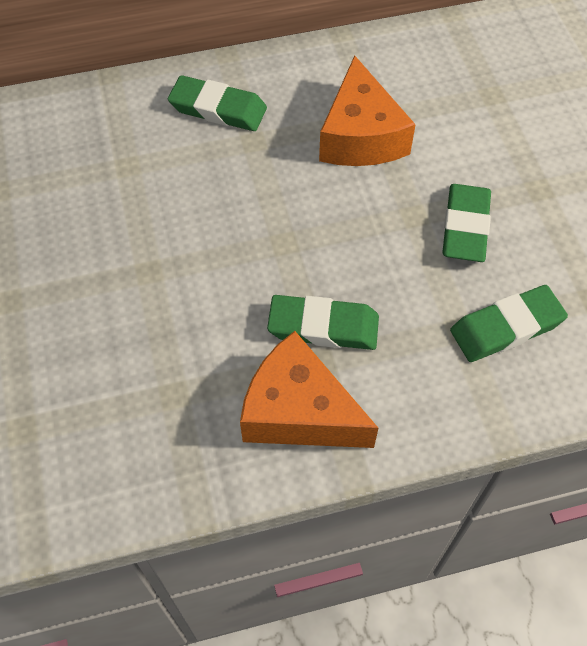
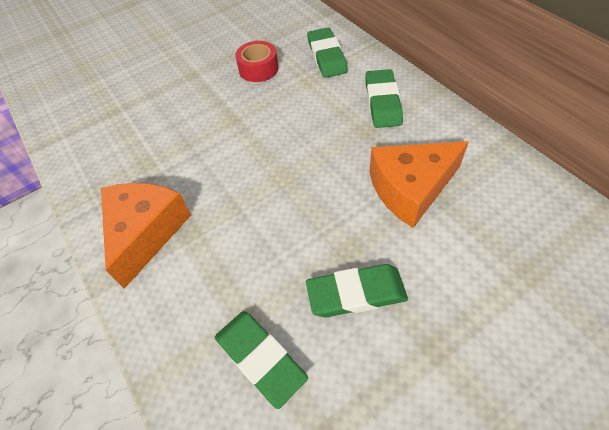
camera: 75 degrees right, 5 degrees down
(61, 213) = (258, 69): none -> red tape
(323, 326) = (219, 224): green eraser -> green eraser (326, 56)

